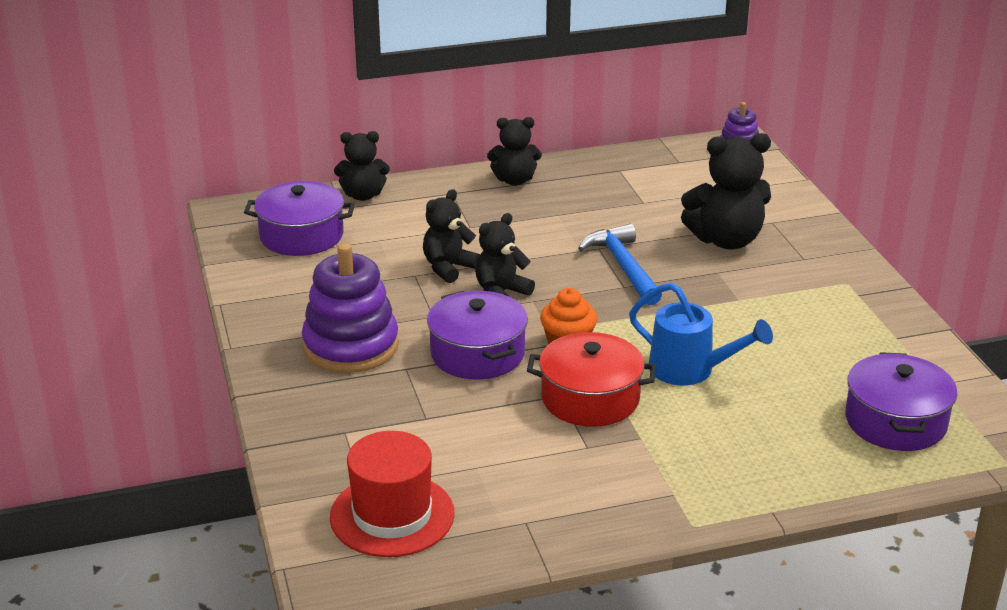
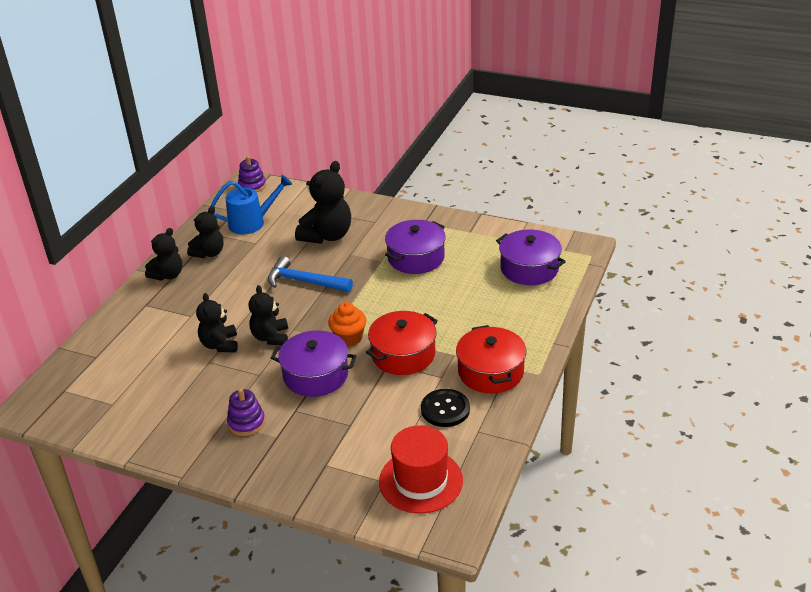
camera: 50 degrees left, 5 degrees up
(301, 236) = (102, 389): purple pot -> purple pot (416, 258)
(351, 346) = (246, 422): purple stacking toy -> purple stacking toy, size x0.54
(363, 195) = (95, 341): black teddy bear -> black teddy bear (209, 253)
(533, 477) = (445, 409): none -> black button
(645, 482) = (490, 372): none -> red pot
(691, 370) = (420, 308): blue watering can -> blue watering can (252, 222)

